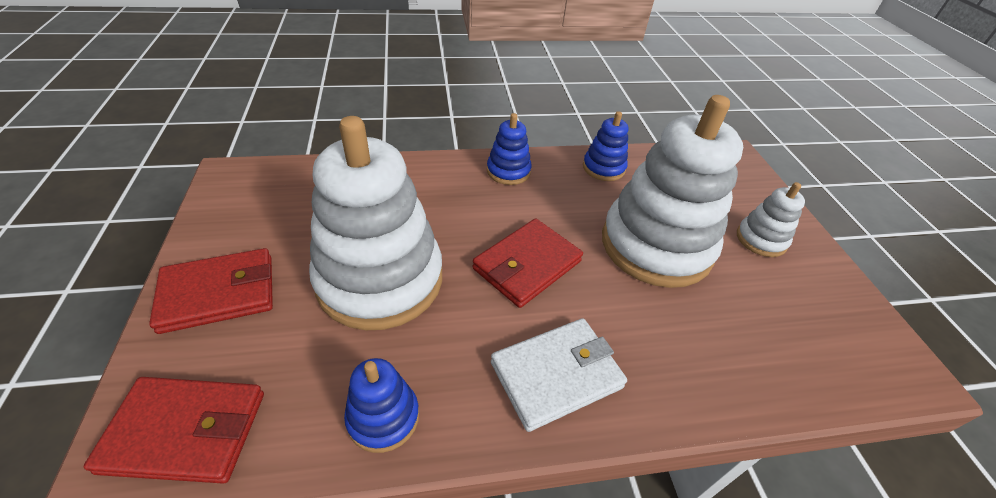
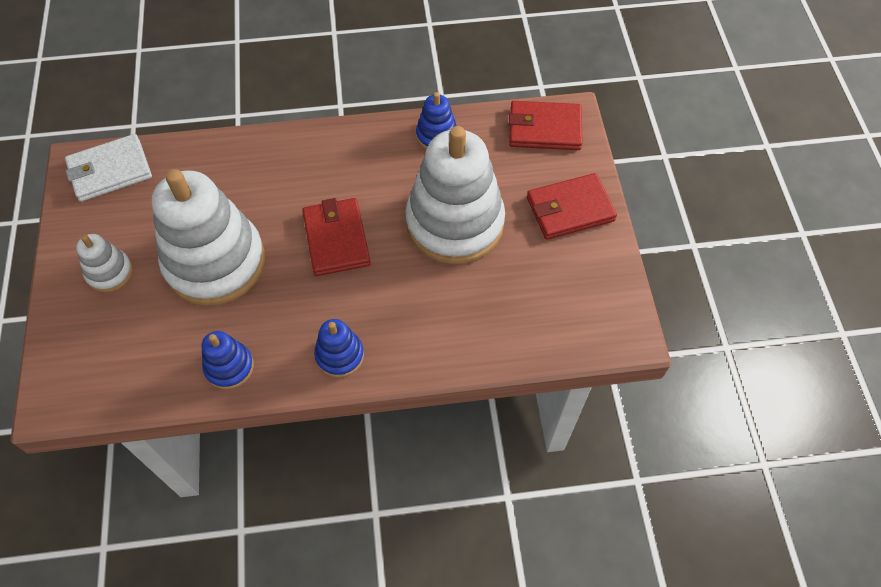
camera: 175 degrees left, 15 degrees up
(527, 265) = (336, 239): red wallet -> red wallet turned 60 degrees counterclockwise
(556, 375) = (329, 159): white wallet -> white wallet (110, 171)

